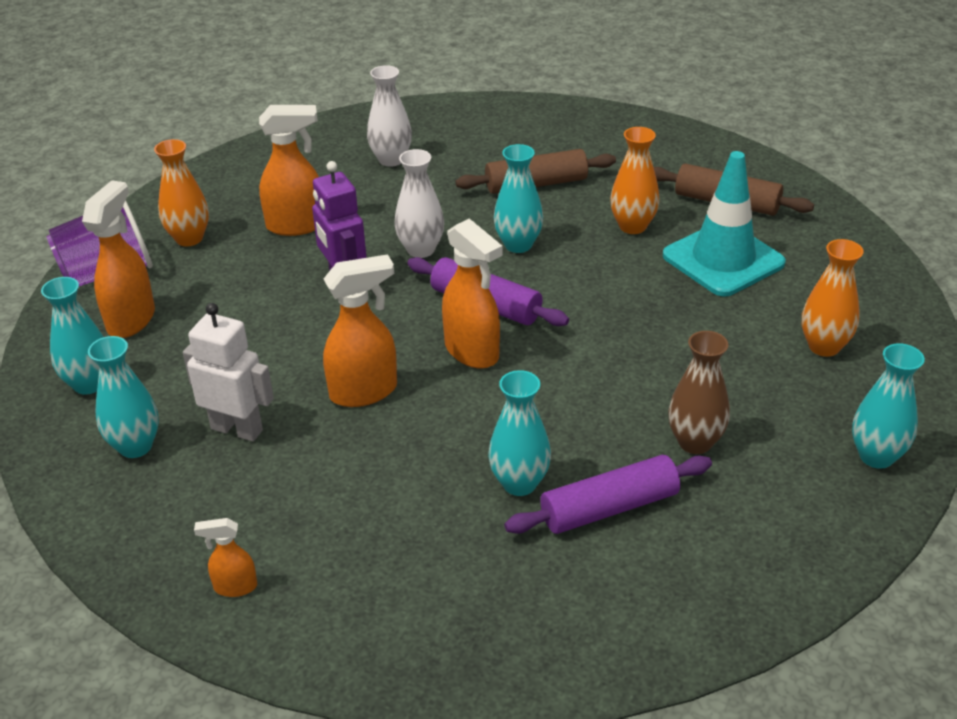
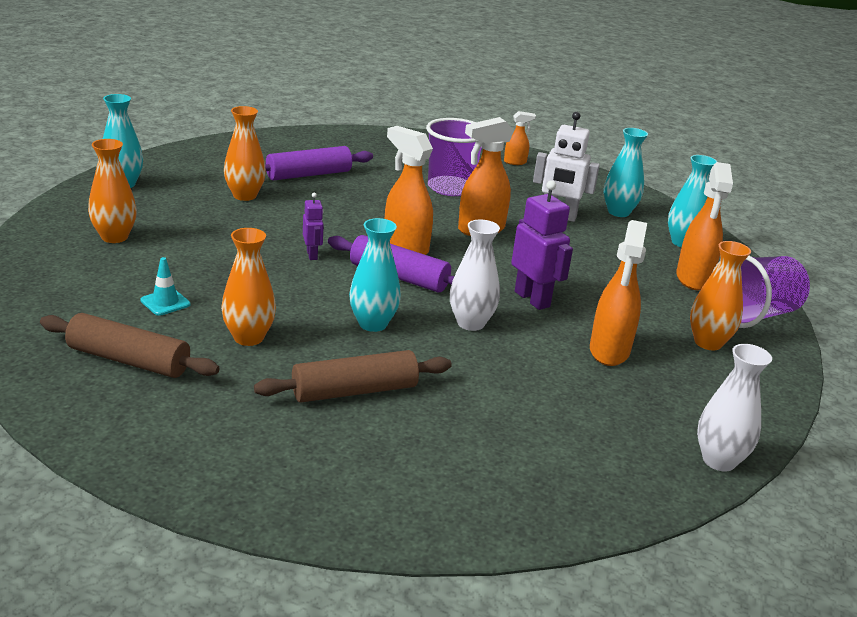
camera: 170 degrees right, 10 degrees down
(296, 226) = (609, 351): orange spray bottle -> orange spray bottle turned 60 degrees counterclockwise
(381, 490) = (450, 188): none -> purple cup
(391, 160) = (544, 432): white vase -> white vase (719, 460)
(519, 483) = (364, 186): turquoise vase -> none
(585, 332) = (312, 255): none -> purple robot
(695, 442) = (244, 196): brown vase -> orange vase
(723, 259) = (165, 302): turquoise traffic cone -> turquoise traffic cone, size x0.41

